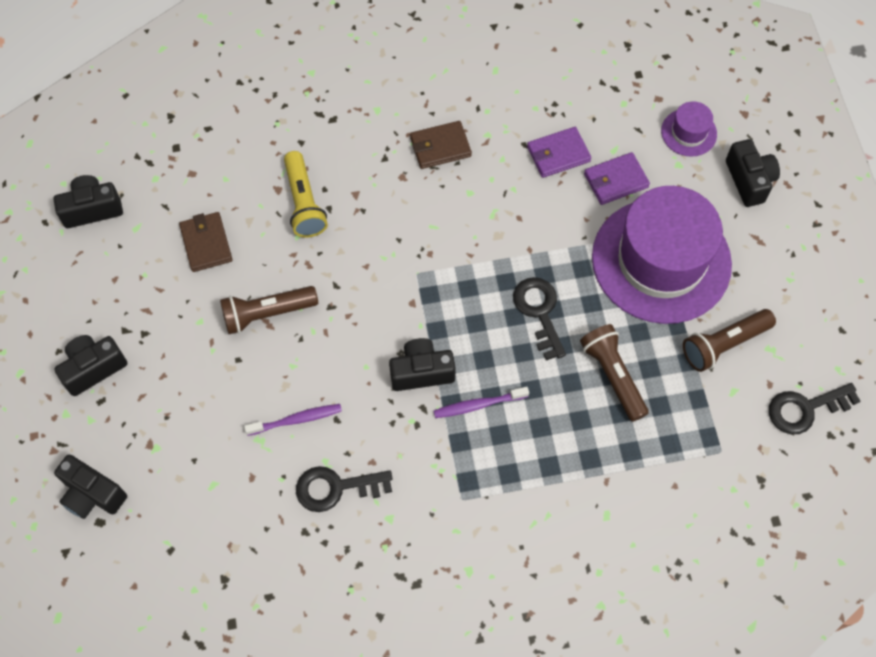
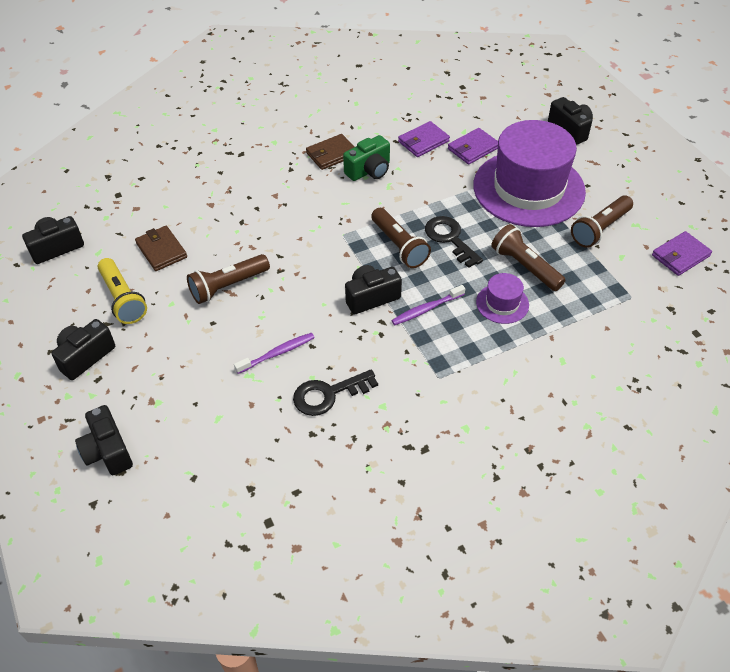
camera: 15 degrees left, 15 degrees down
(92, 494) = (108, 451): black camera -> black camera turned 45 degrees clockwise
(304, 203) = (235, 209): yellow flashlight -> yellow flashlight (122, 299)
(476, 307) = (399, 246): none -> brown flashlight
(477, 184) = (369, 170): none -> green camera
(688, 132) = (513, 111): purple hat -> purple hat (502, 303)
(805, 409) = (680, 255): black key -> purple wallet

